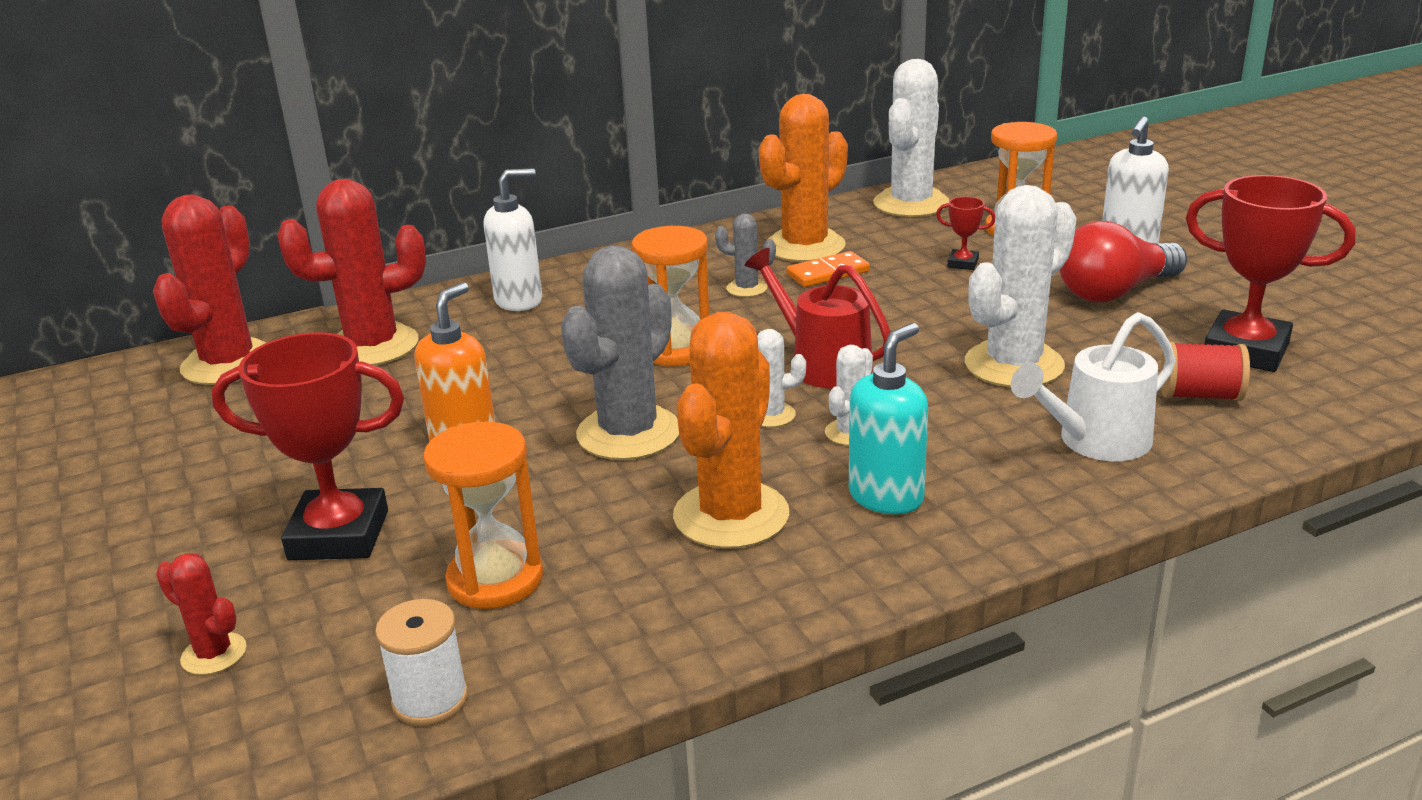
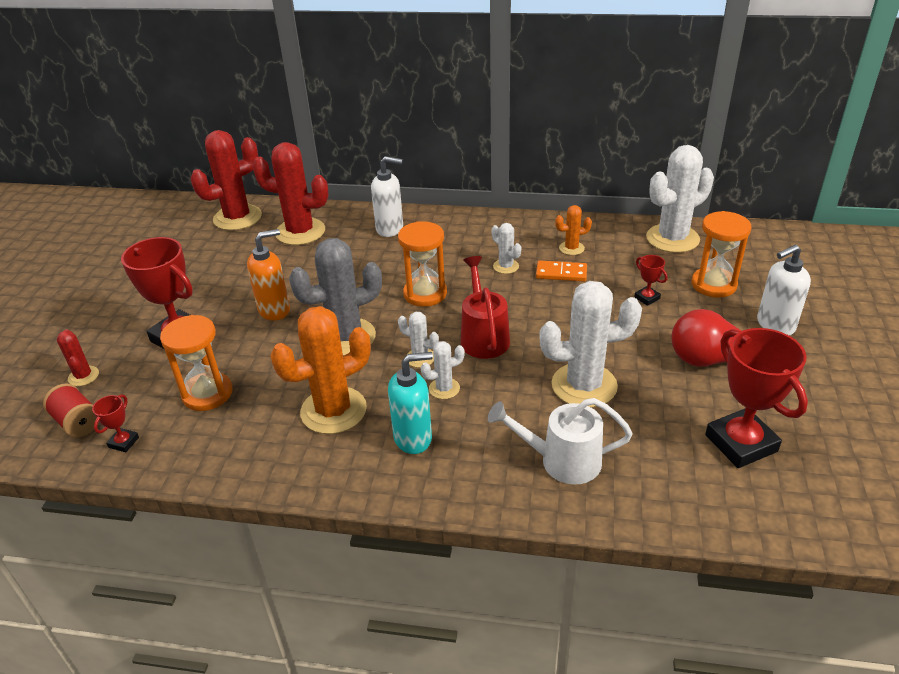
camera: 35 degrees right, 10 degrees up
(430, 699) = (124, 442): white spool -> red trophy
(747, 288) = (506, 266): grey cactus -> white cactus
(805, 246) = (571, 248): orange cactus -> orange cactus, size x0.48
(1199, 395) = (665, 461): red spool -> red spool (77, 422)

